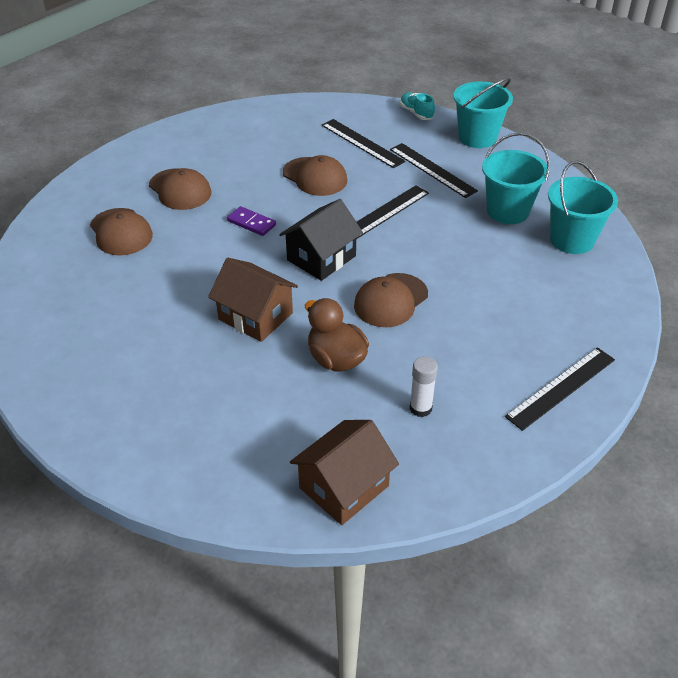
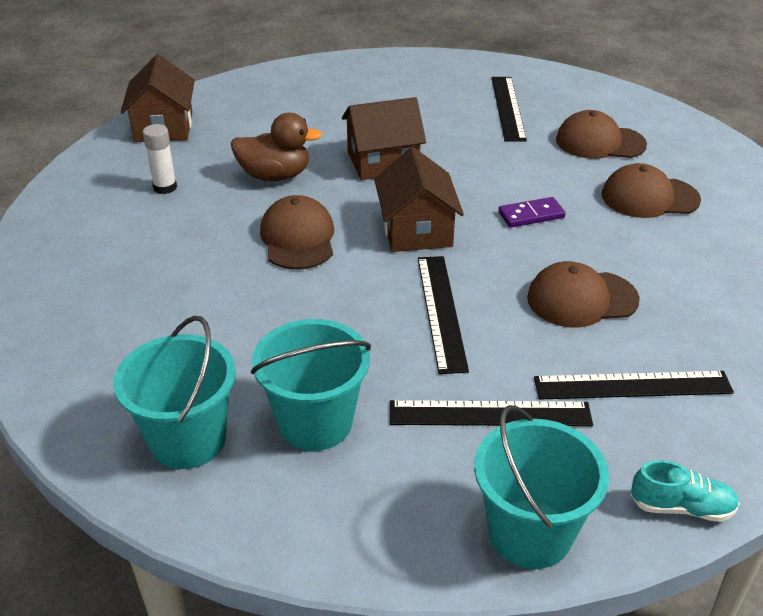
camera: 130 degrees right, 5 degrees down
(321, 258) = (416, 230): black house -> brown house
(561, 387) = (55, 268): black ruler -> black ruler (507, 108)

